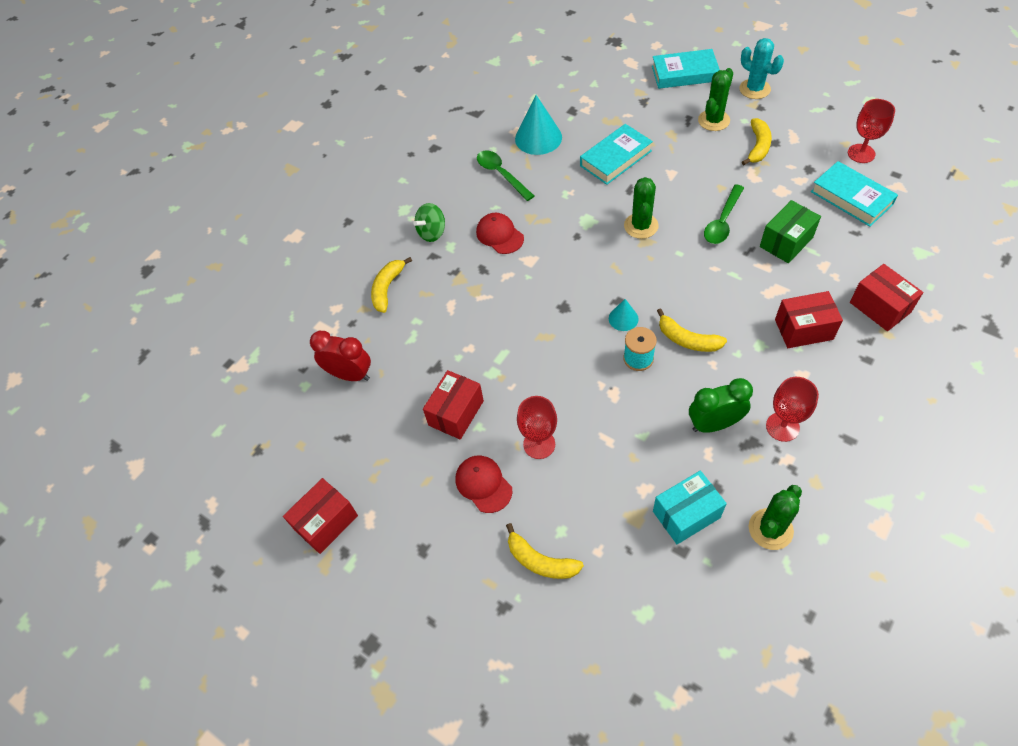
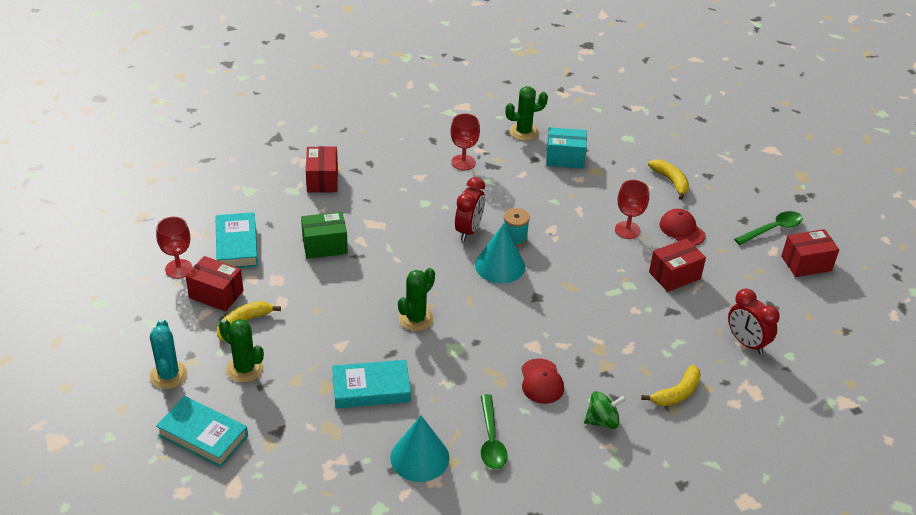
camera: 155 degrees left, 15 degrees down
(483, 484) = (682, 230): red cap -> red cap turned 150 degrees clockwise
(623, 318) = (500, 265): turquoise cone -> turquoise cone, size x1.88
(687, 339) = (469, 230): yellow banana -> red clock
(713, 120) = (244, 369): green cactus -> green cactus turned 60 degrees clockwise
(714, 424) = (503, 183): green clock -> none
(722, 221) = (350, 285): green spoon -> green spoon (773, 229)
(803, 329) = (386, 195): red box -> red box (216, 294)

